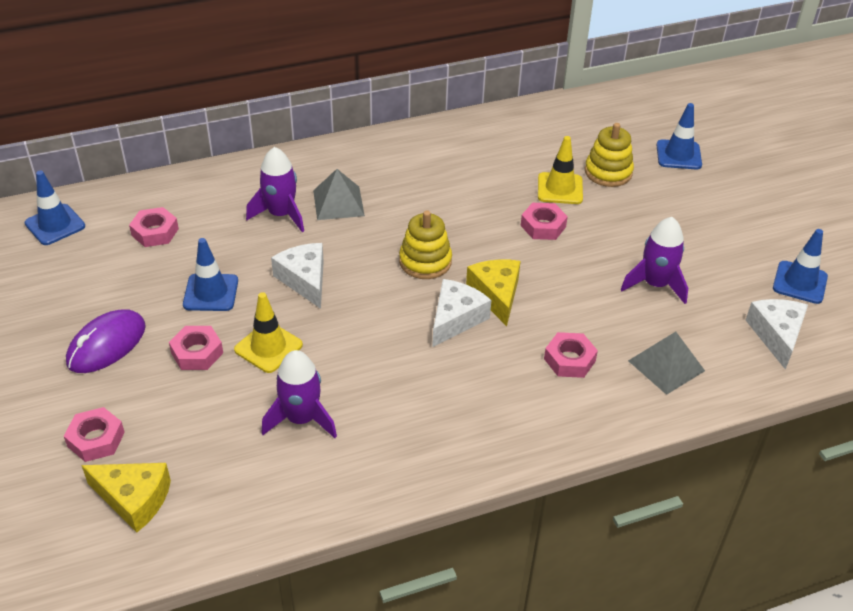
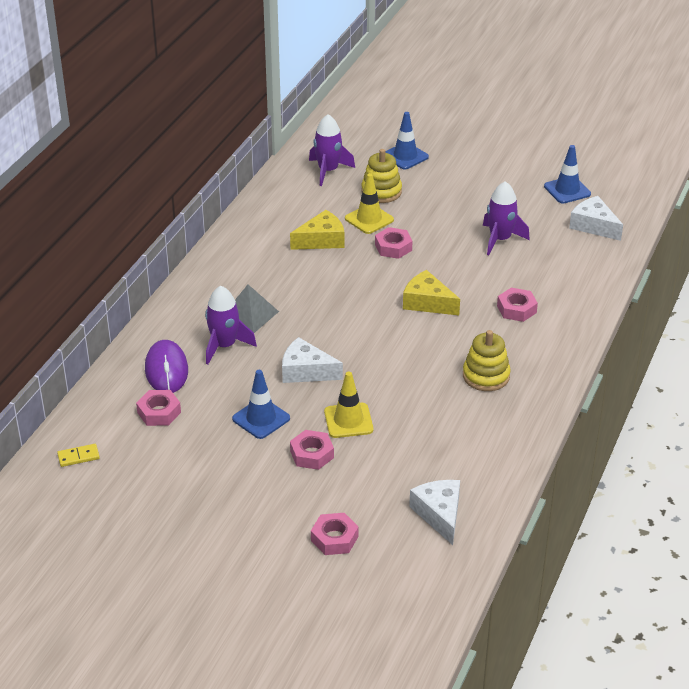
camera: 45 degrees left, 5 degrees down
(55, 225) = (78, 457): blue traffic cone -> yellow domino
(107, 345) = (249, 491): purple mouse -> purple mouse (166, 370)
(134, 499) = (408, 546): yellow cheese -> yellow cheese (321, 240)
(301, 419) = (429, 440): purple rocket -> purple rocket (328, 171)
(425, 261) = (359, 312): yellow stacking toy -> yellow stacking toy (486, 376)
(456, 319) = (426, 330): white cheese -> white cheese (439, 514)
(666, 365) = (565, 278): grey pyramid -> none

